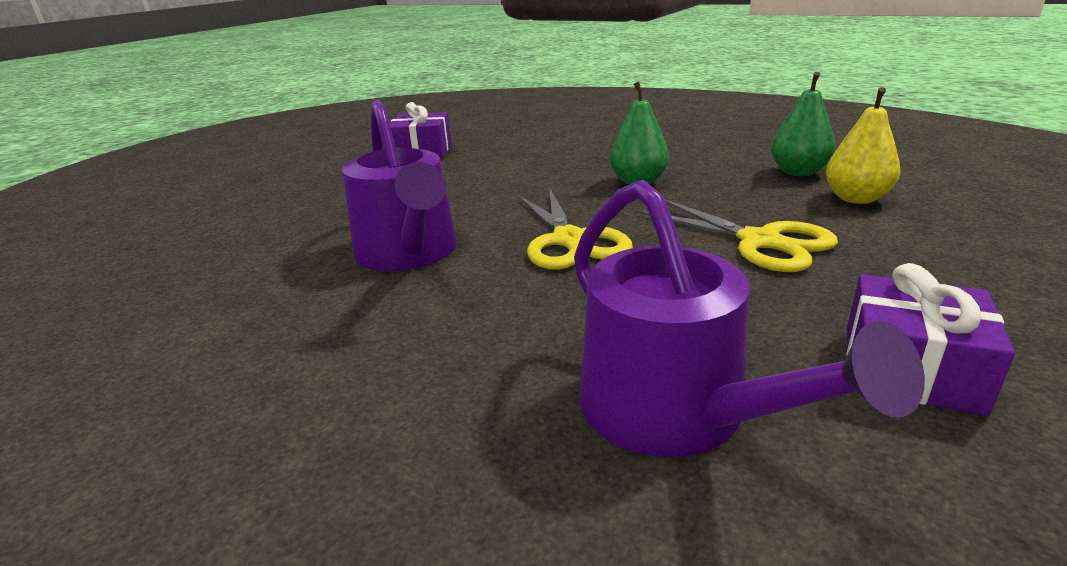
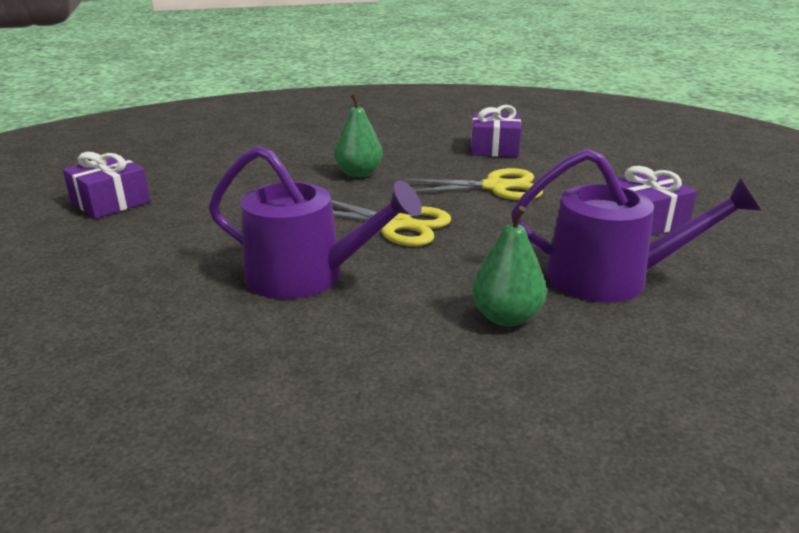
camera: 50 degrees left, 0 degrees up
(798, 172) = (439, 140): green pear -> green pear (506, 317)
(856, 198) = (494, 148): yellow pear -> purple gift

